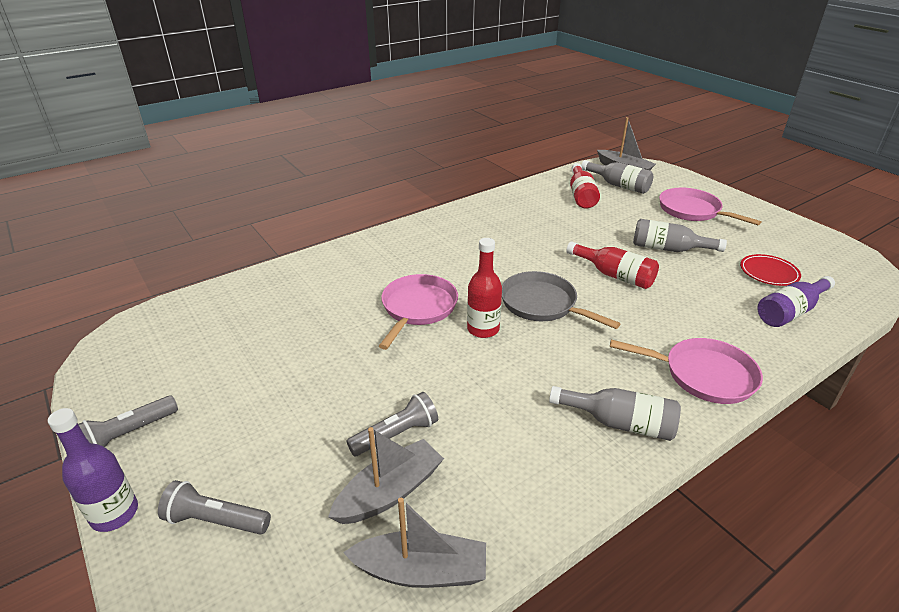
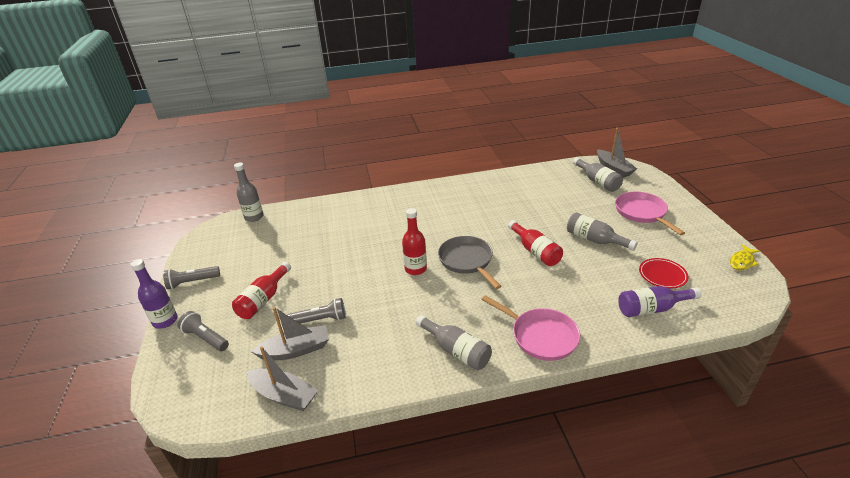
camera: 25 degrees right, 0 degrees up
(179, 309) = (254, 217): none -> grey bottle
(418, 308) = (385, 246): pink pan -> none
(581, 195) = (560, 185): red bottle -> red bottle (263, 300)
(828, 242) = (742, 261): none -> yellow fish

